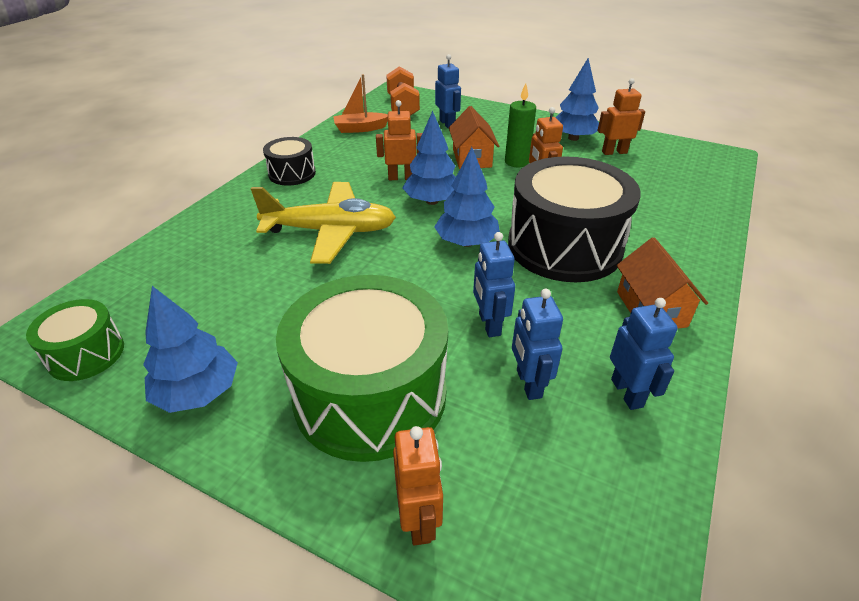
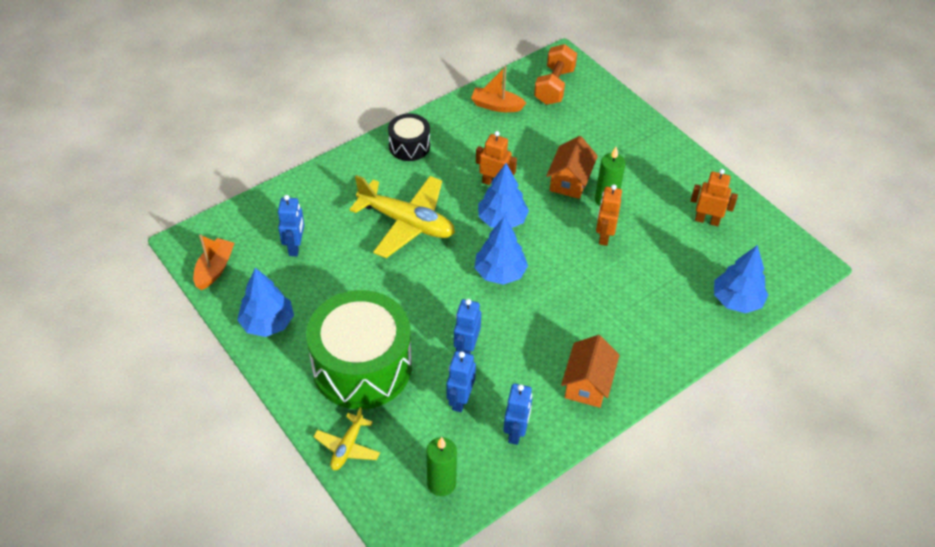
camera: 25 degrees right, 10 degrees up
(86, 354) = (215, 269): green drum -> orange boat
(419, 520) = (347, 447): orange robot -> yellow plane
(447, 124) = (580, 126): blue robot -> blue robot (295, 247)
(564, 246) = (571, 306): black drum -> none
(573, 138) = (684, 188): blue tree -> blue tree (736, 300)
(596, 509) = (441, 483): none -> green candle

